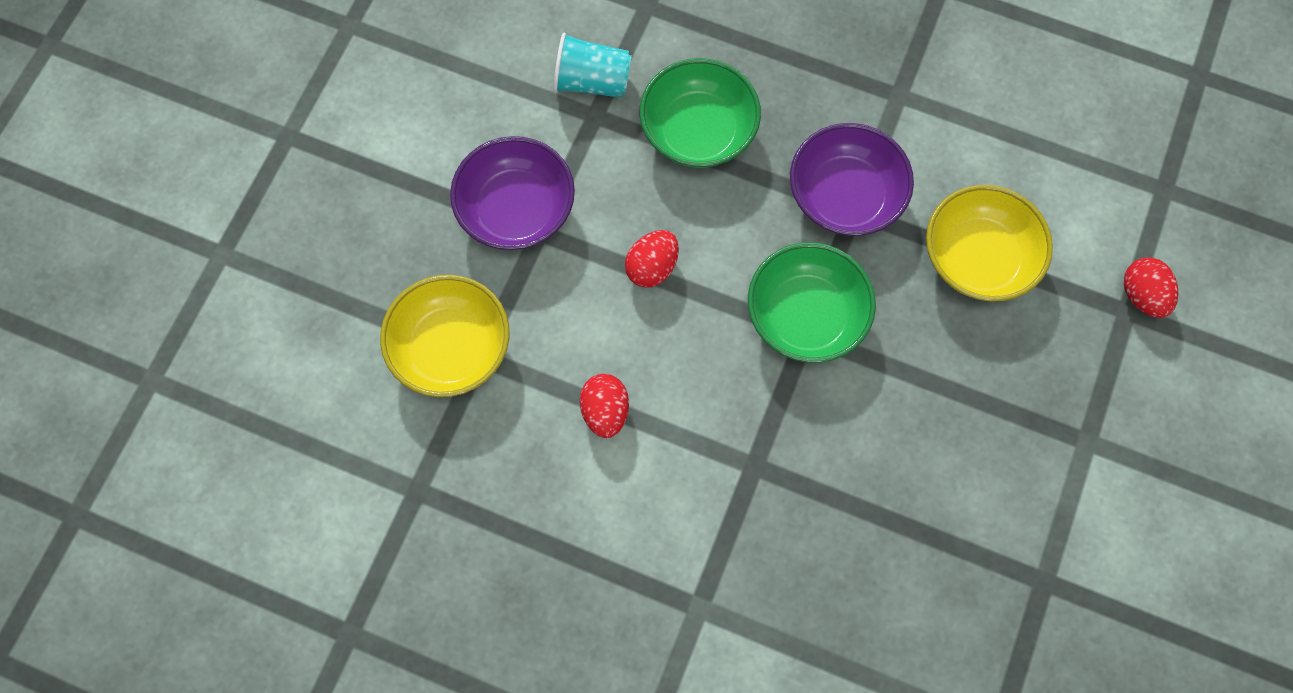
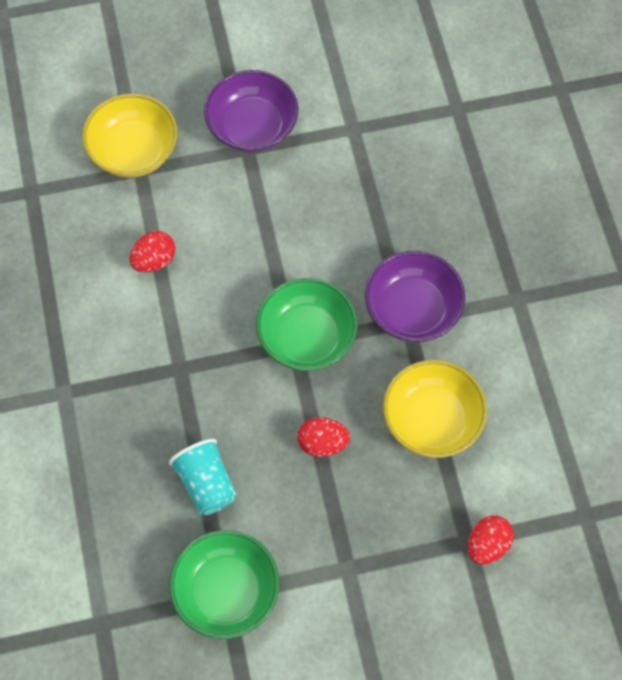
camera: 55 degrees right, 5 degrees down
(592, 81) = (375, 112): turquoise cup -> turquoise cup (206, 484)
(652, 267) = (271, 226): red egg -> red egg (322, 443)
(698, 131) = (389, 194): green bowl -> green bowl (226, 591)

